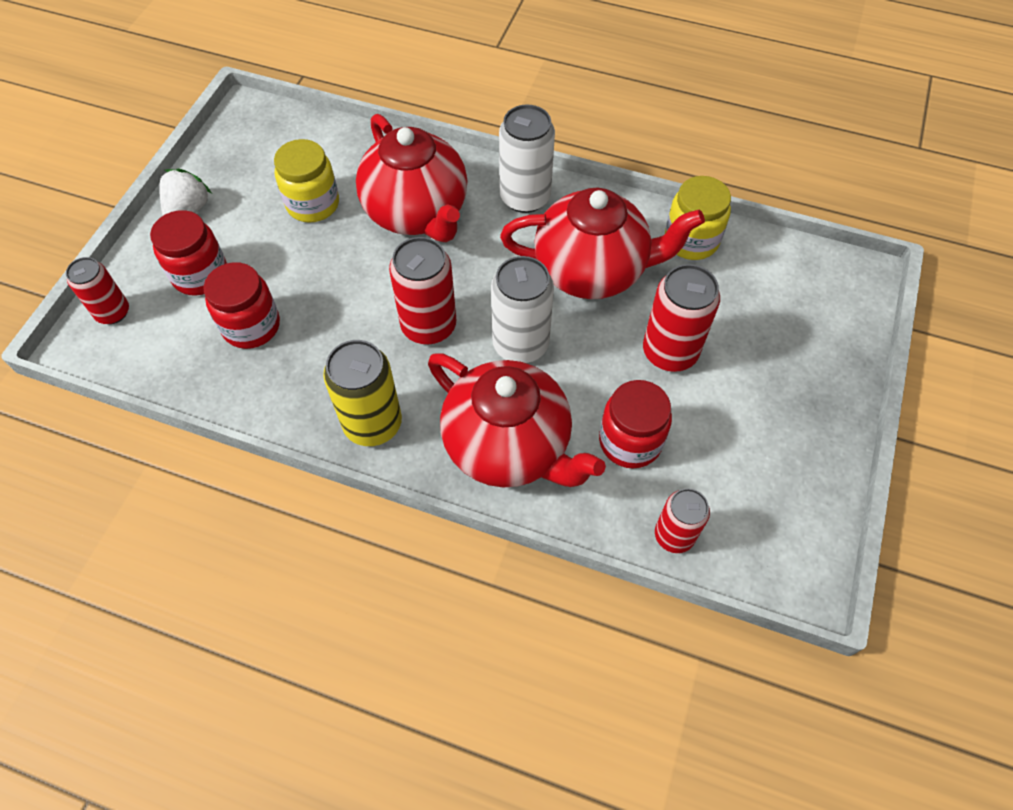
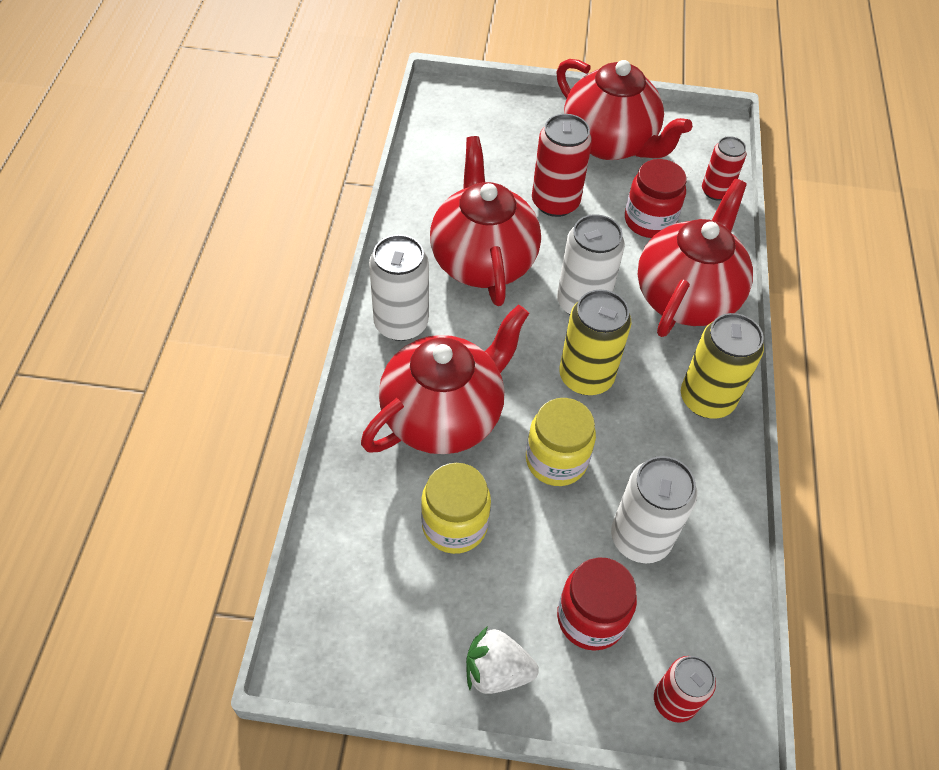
camera: 105 degrees left, 5 degrees down
(251, 326) = (640, 538): red jar -> white can
(428, 326) = (586, 376): red can -> yellow can
(691, 240) = (428, 195): yellow jar -> yellow jar (556, 460)
(770, 434) = (610, 143): none -> red teapot

